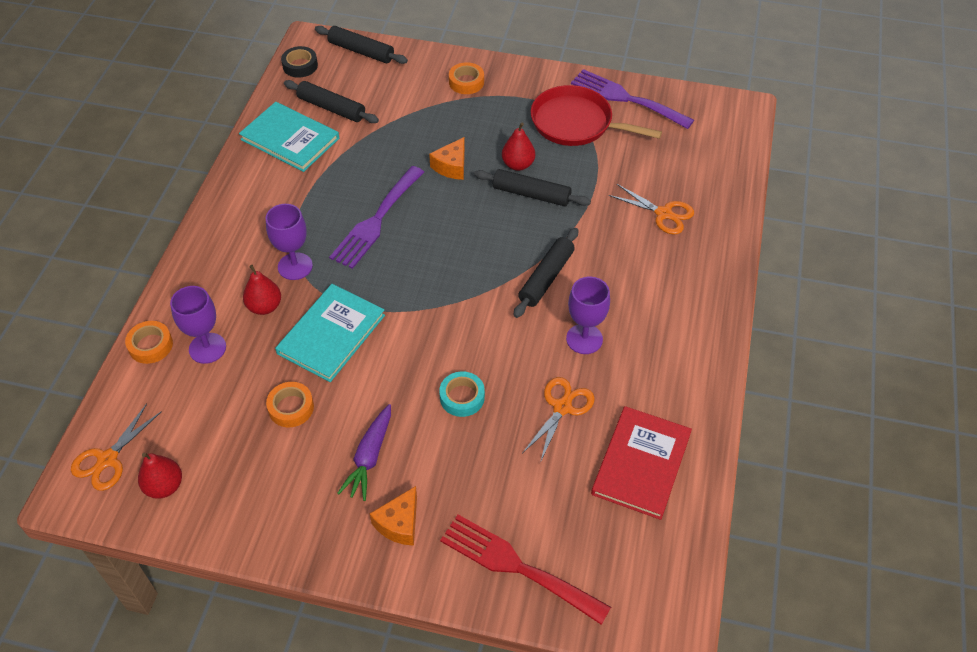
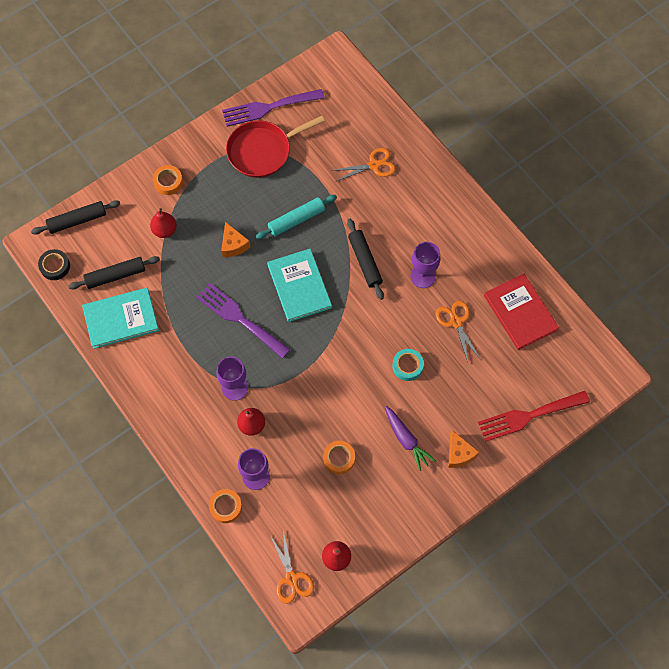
camera: 50 degrees left, 15 degrees up
(331, 334) = (305, 402): turquoise book -> turquoise book (299, 286)
(376, 221) = (239, 318): purple fork -> purple fork turned 150 degrees clockwise
(518, 165) = (266, 208): red pear -> red pear (165, 230)
(531, 194) = (296, 220): black rolling pin -> turquoise rolling pin

